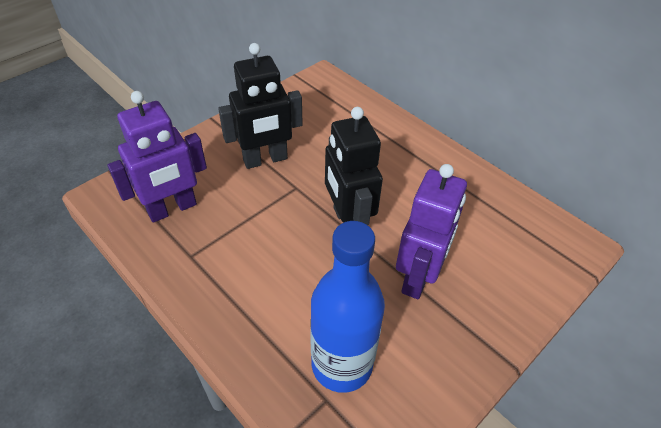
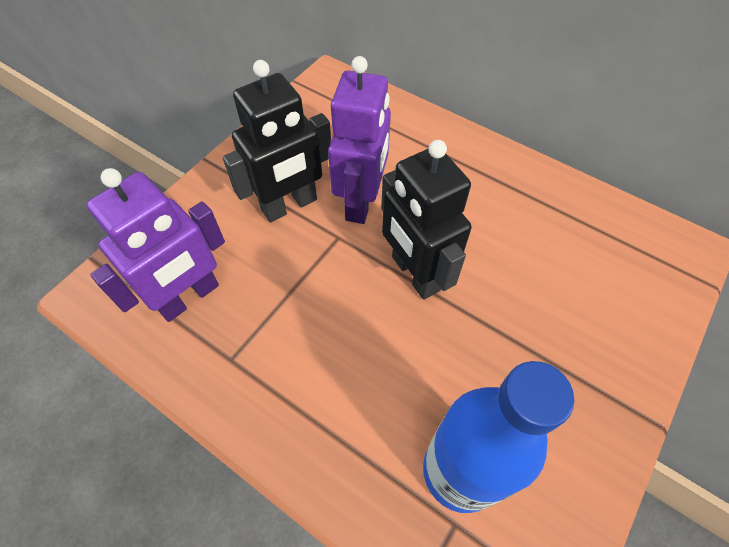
camera: 10 degrees left, 10 degrees up
(418, 277) = (519, 331): purple robot -> purple robot (361, 202)

